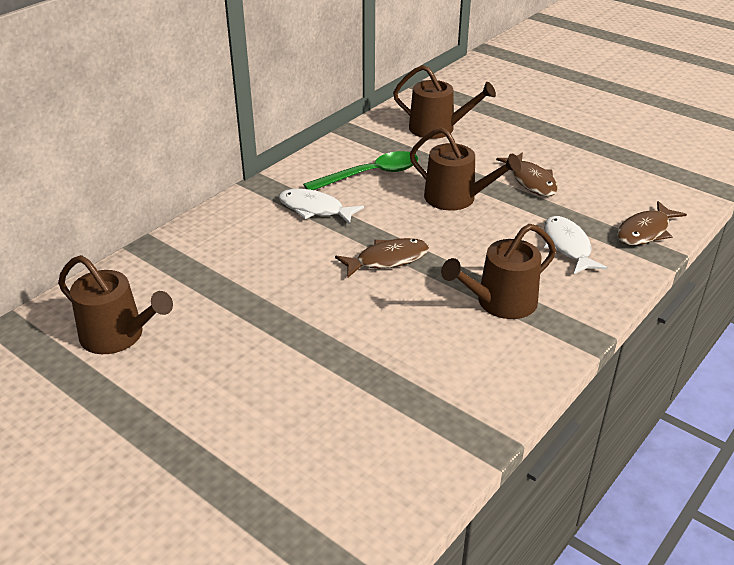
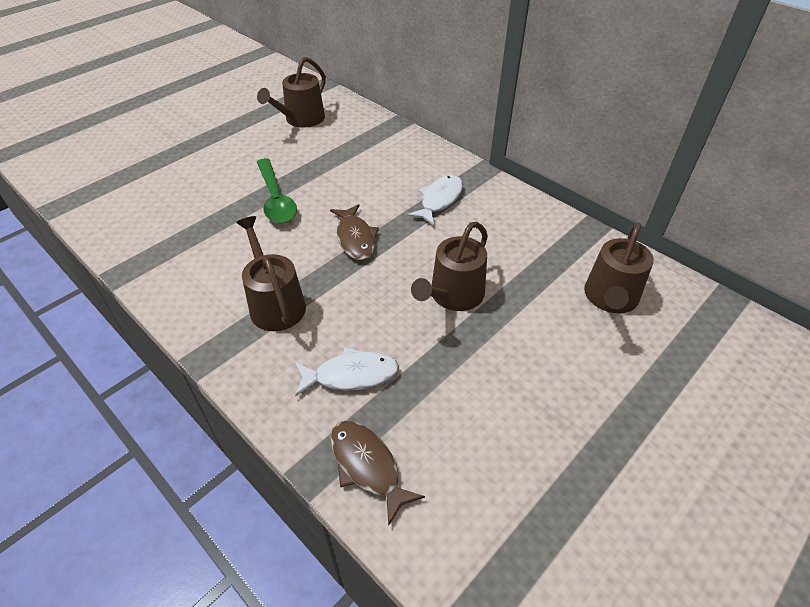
camera: 95 degrees right, 10 degrees up
(371, 174) = (500, 237): green spoon -> green spoon (276, 199)
(531, 181) = (489, 369): brown fish -> none

